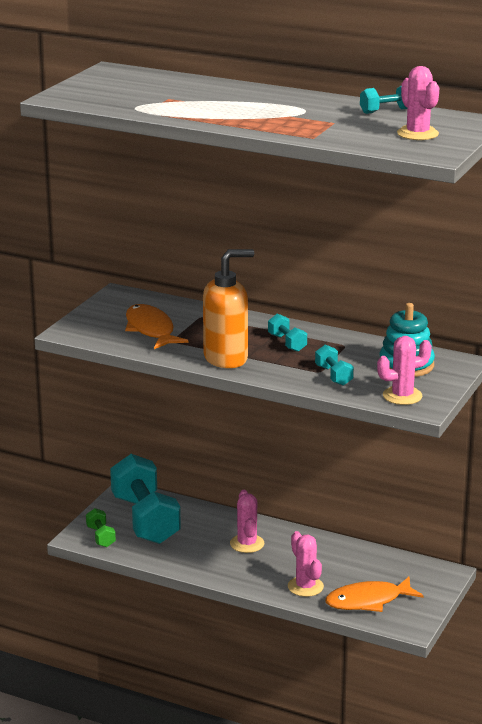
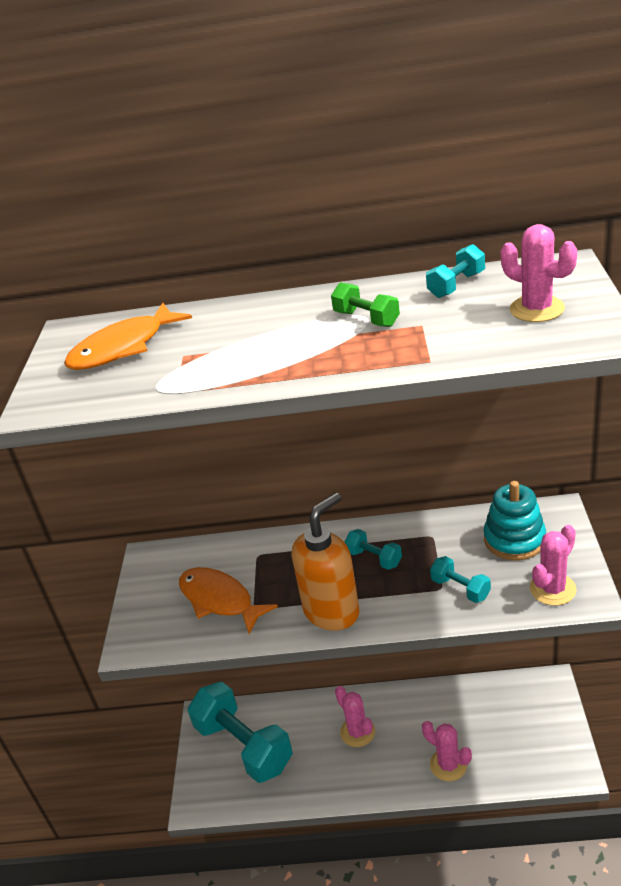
camera: 20 degrees left, 10 degrees up
(101, 537) = (215, 792): green dumbbell -> green dumbbell (366, 319)
(368, 601) = (515, 755): orange fish -> orange fish (123, 348)

